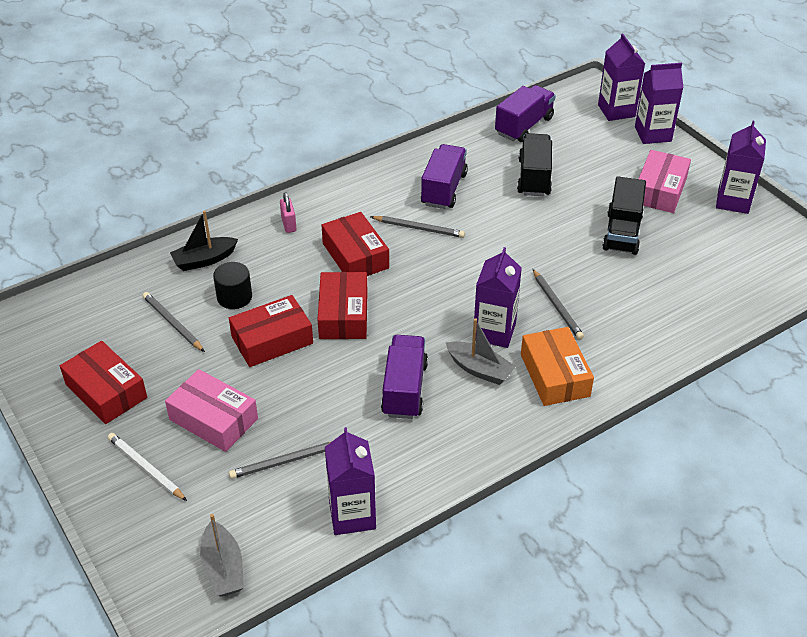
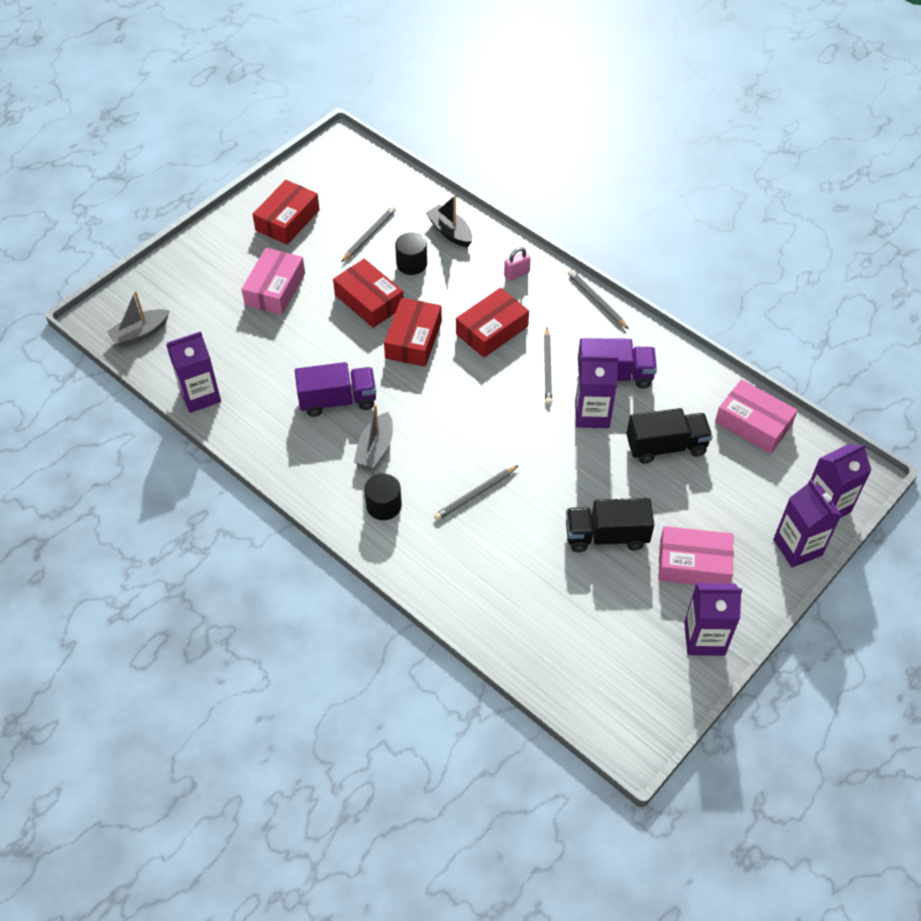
camera: 75 degrees right, 10 degrees up
(146, 468) = (219, 265): white pencil -> none
(285, 462) = (243, 343): grey pencil -> grey pencil (596, 301)
(343, 315) = (413, 340): red box -> red box turned 60 degrees counterclockwise
(494, 332) = (425, 451): purple carton -> purple carton (592, 414)
(524, 126) = (753, 424): purple truck -> pink box
(554, 375) = (384, 505): orange box -> black cylinder

